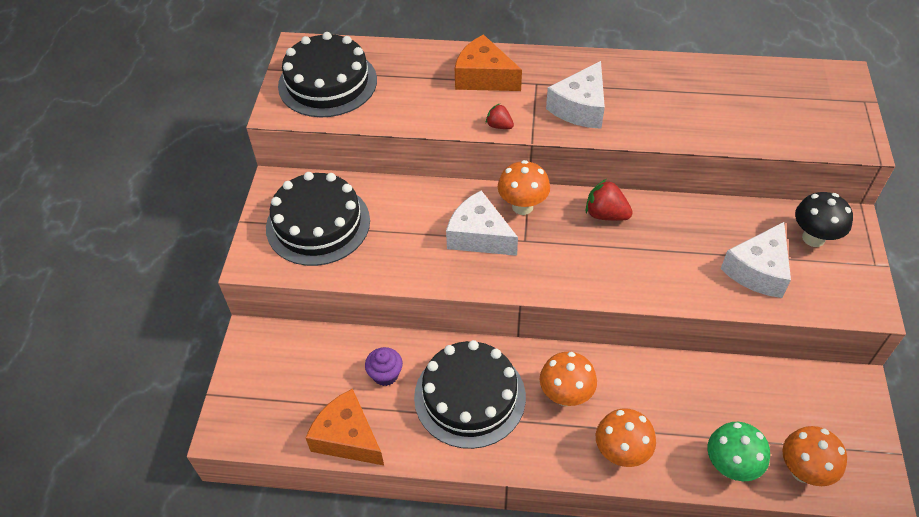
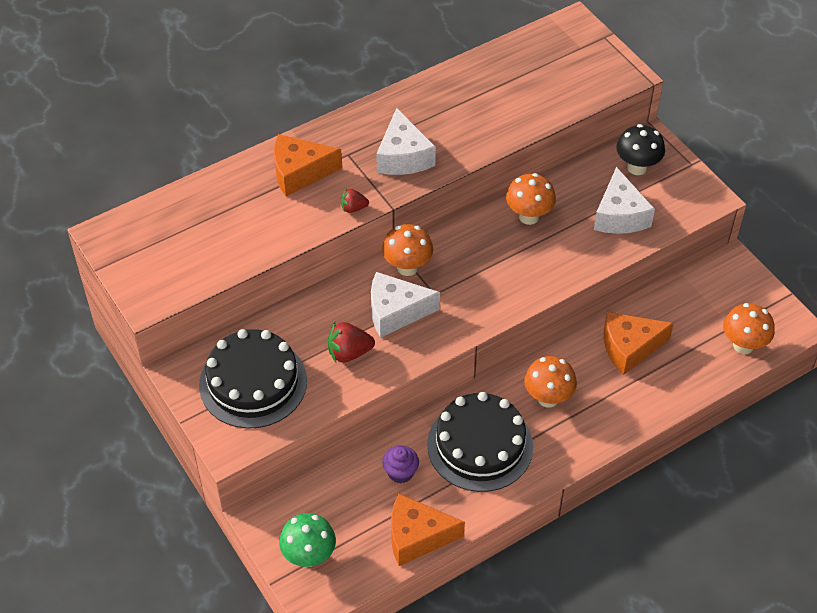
camera: 40 degrees left, 0 degrees up
(327, 83) = (166, 252): black cake -> none
(606, 214) = (477, 236): red strawberry -> red strawberry (349, 353)
(621, 453) = (620, 413): orange mushroom -> orange mushroom (529, 216)
(682, 399) = (629, 347): none -> orange cheese
(730, 466) = (697, 373): green mushroom -> green mushroom (309, 556)

